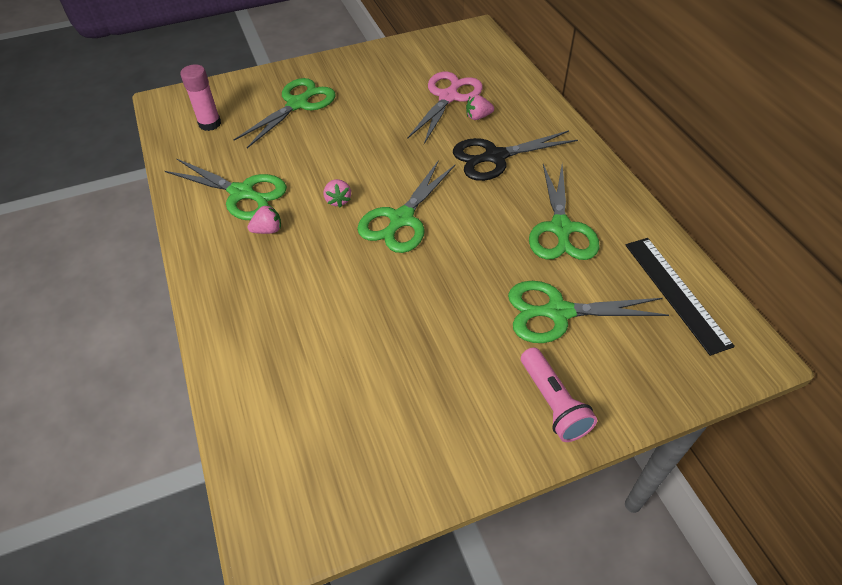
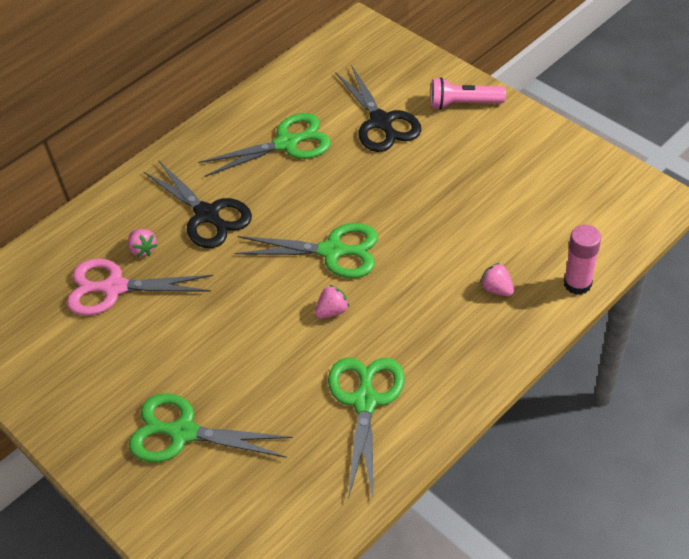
camera: 110 degrees left, 0 degrees up
(210, 124) = (262, 511): pink glue stick -> pink glue stick (577, 283)
(268, 230) = (404, 348): pink strawberry -> pink strawberry (496, 289)
(553, 403) = (463, 104): pink flashlight -> pink flashlight turned 135 degrees counterclockwise
(557, 312) = (381, 122): green scissors -> black scissors
(675, 293) = (324, 68): black ruler -> none

